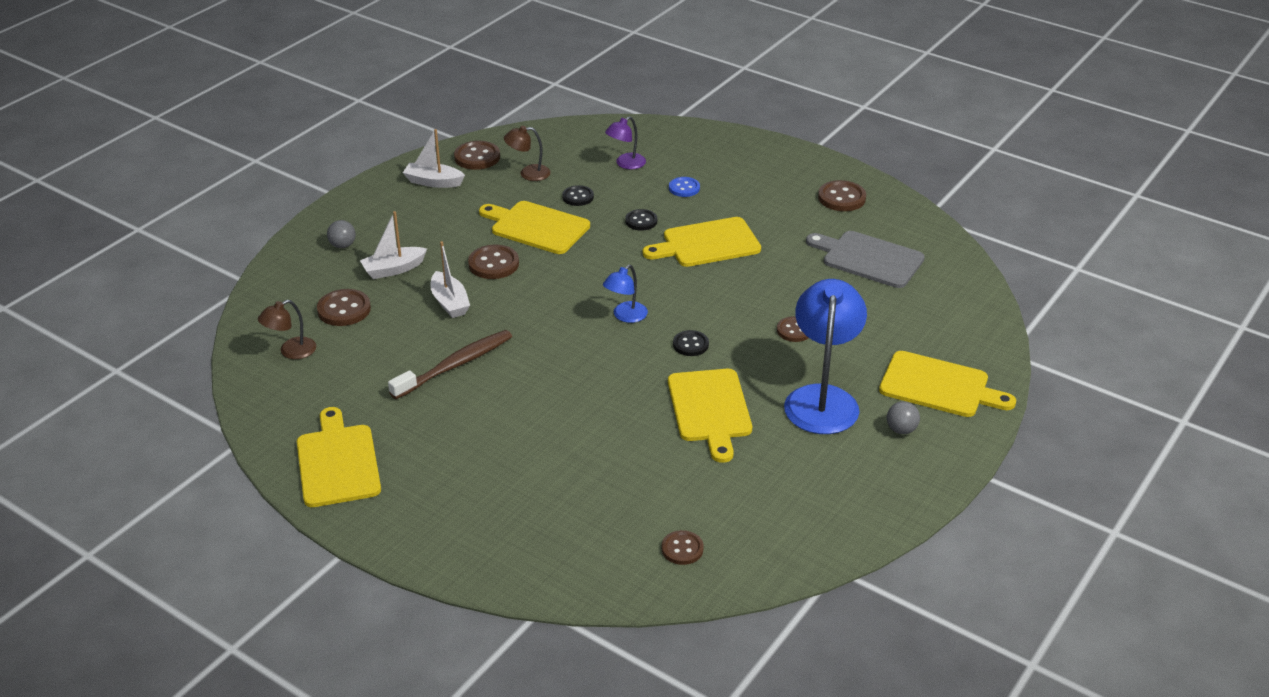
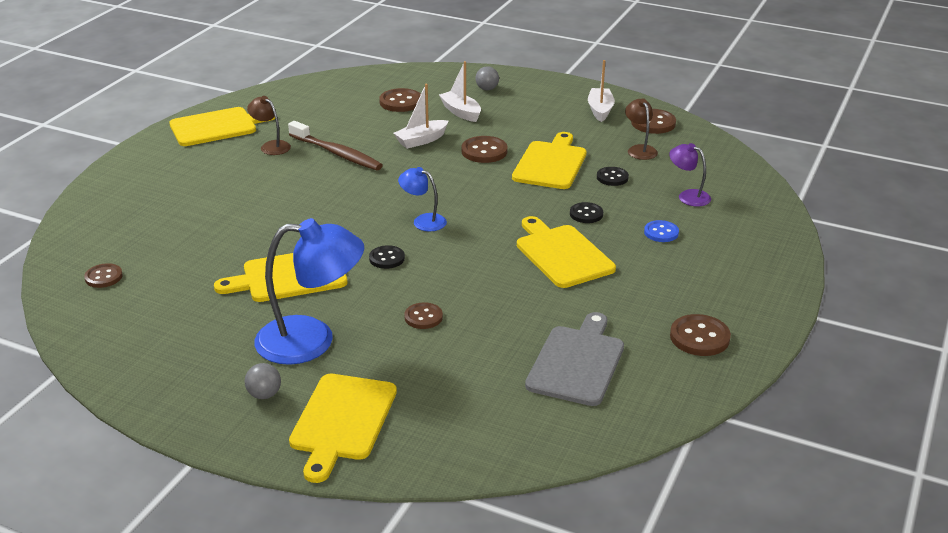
camera: 80 degrees right, 5 degrees down
(291, 351) = (343, 92): brown lamp -> brown lamp (271, 146)

